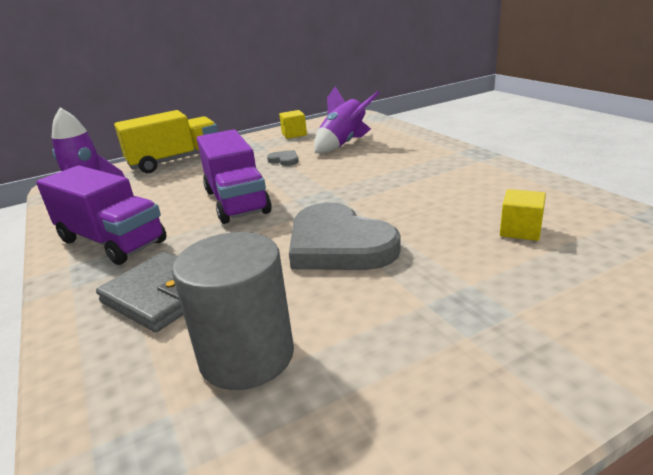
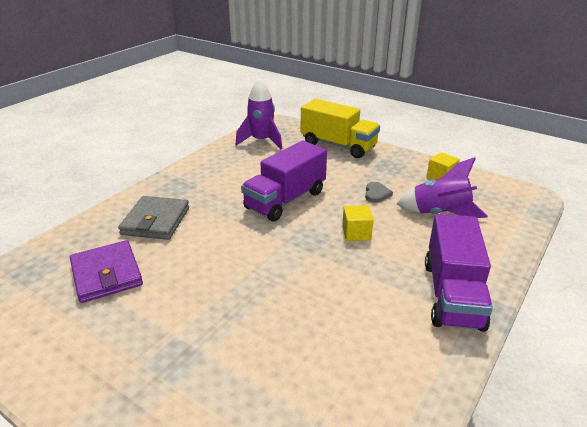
camera: 60 degrees right, 5 degrees up
(112, 241) = (208, 176): purple truck -> purple truck (452, 294)
(247, 355) = (107, 274): grey cylinder -> purple wallet
(338, 244) = (240, 270): grey heart -> none
(520, 230) = (310, 373): yellow cube -> yellow cube (356, 233)

